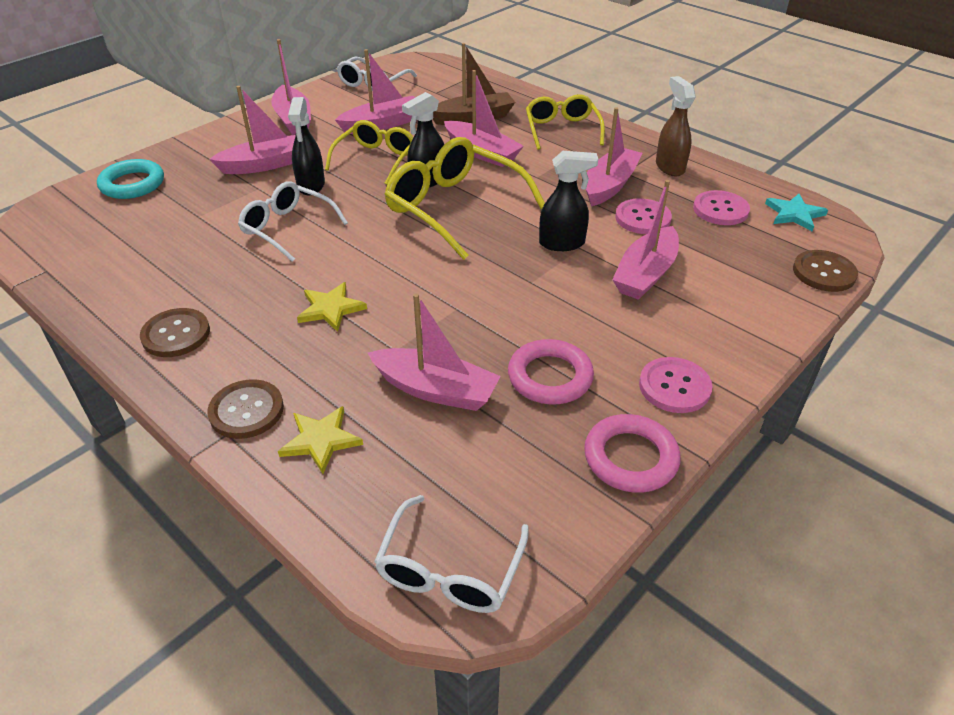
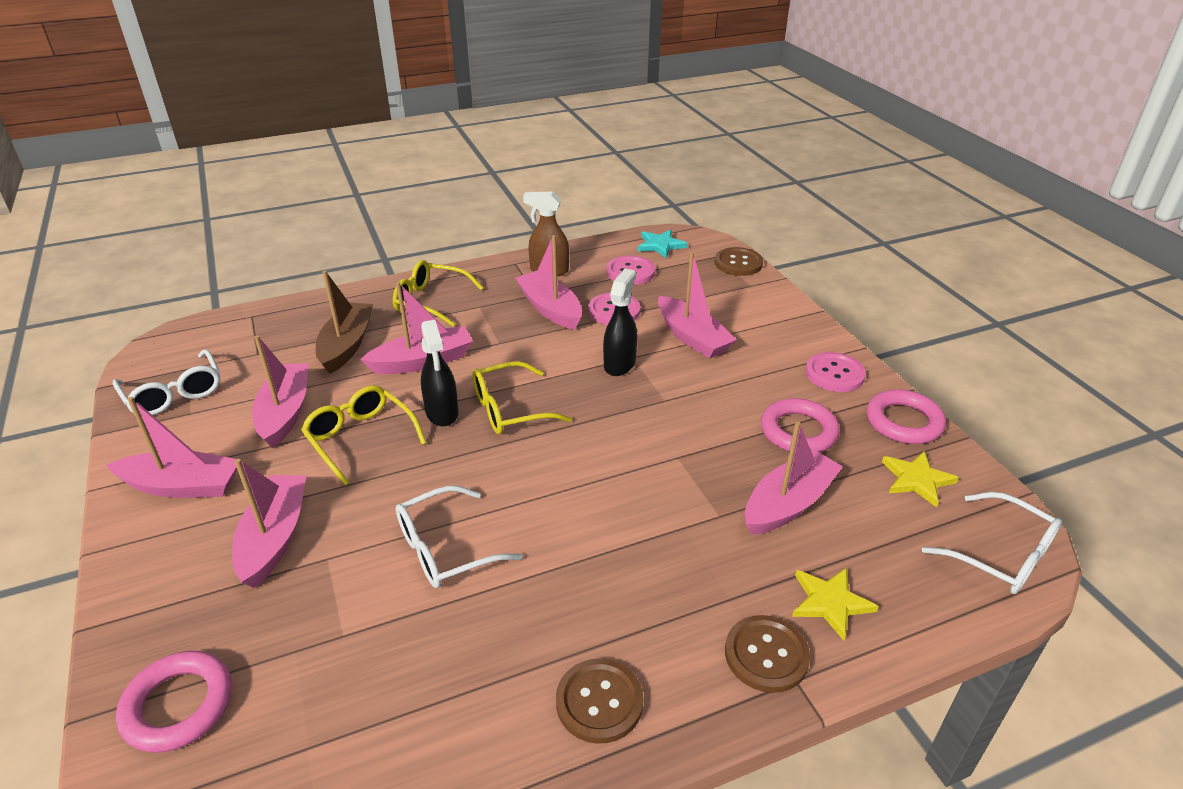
camera: 65 degrees left, 5 degrees down
(132, 184) = (178, 705): turquoise ring -> pink ring
(311, 186) = (368, 507): black spray bottle -> none
(330, 309) = (628, 547): yellow star -> yellow star (916, 480)
(454, 207) = (509, 409): yellow glasses -> yellow glasses, size x0.64

